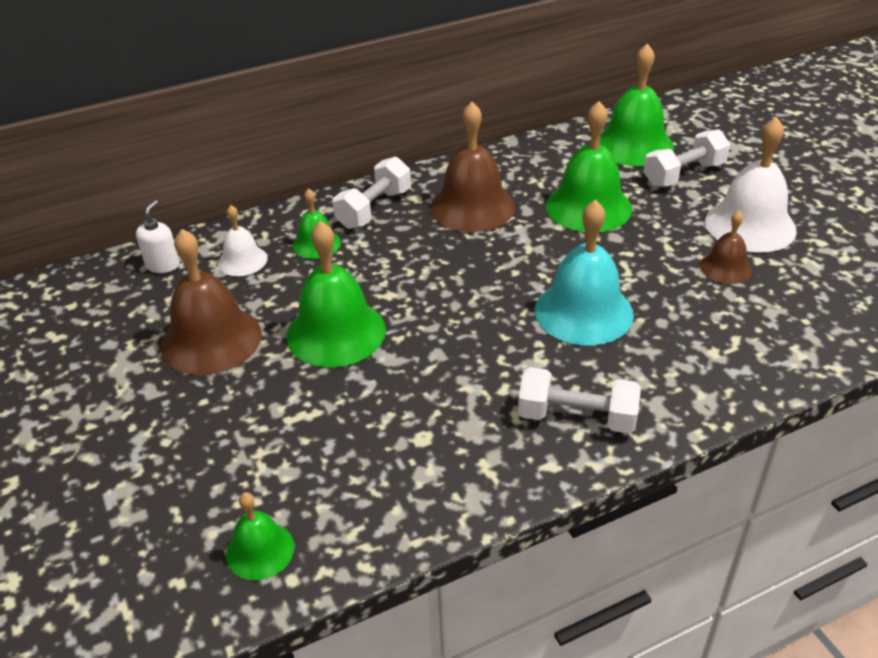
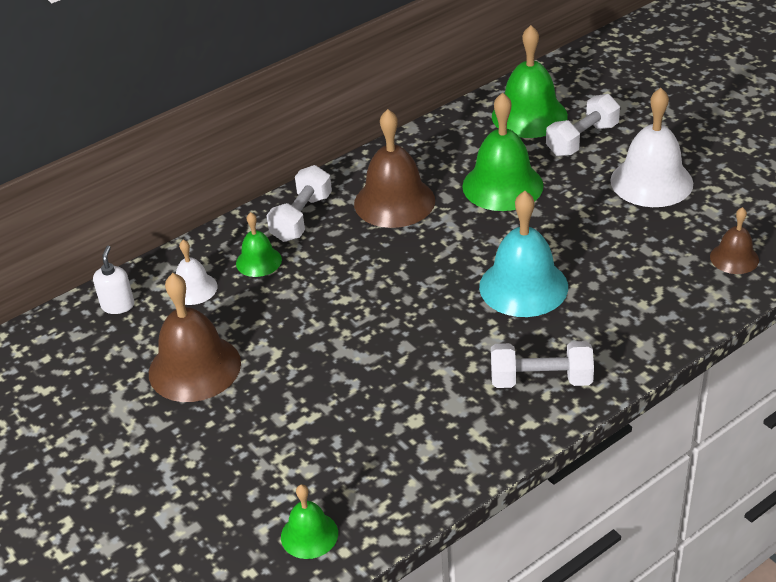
camera: 10 degrees left, 0 degrees up
(336, 332) = (307, 342): green bell -> none
(725, 268) = (638, 225): brown bell -> brown bell (734, 258)

